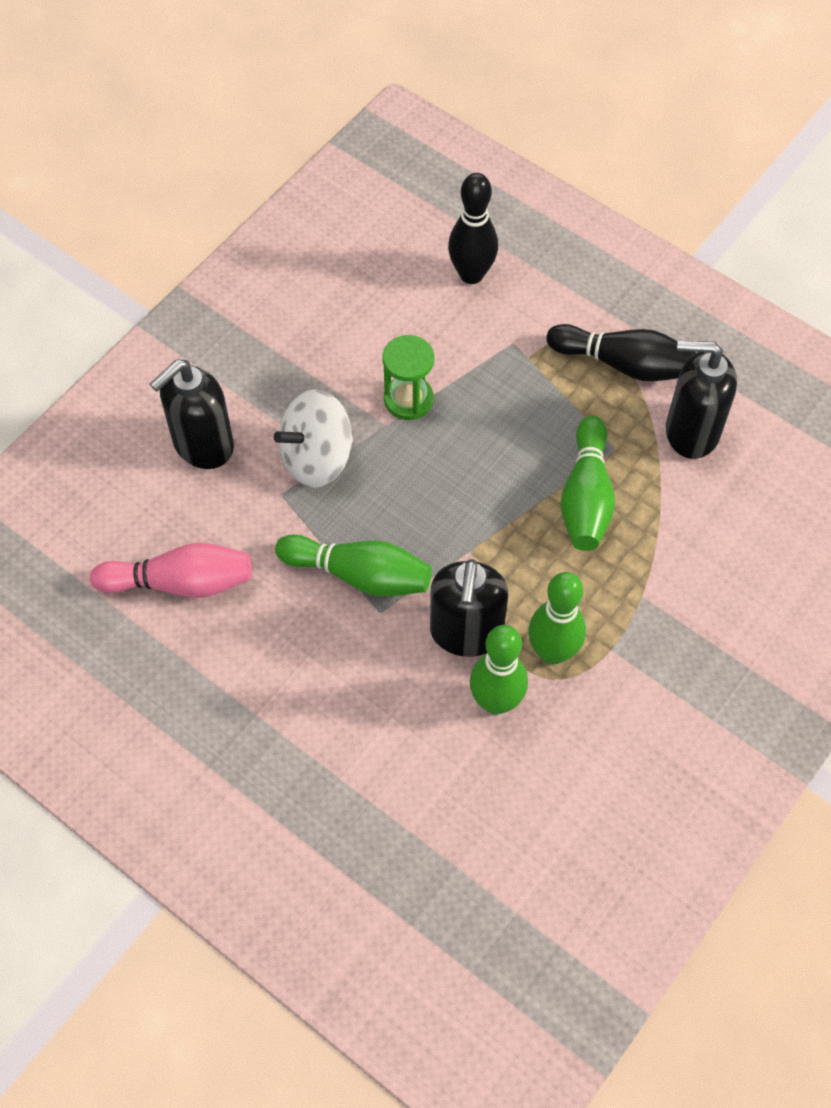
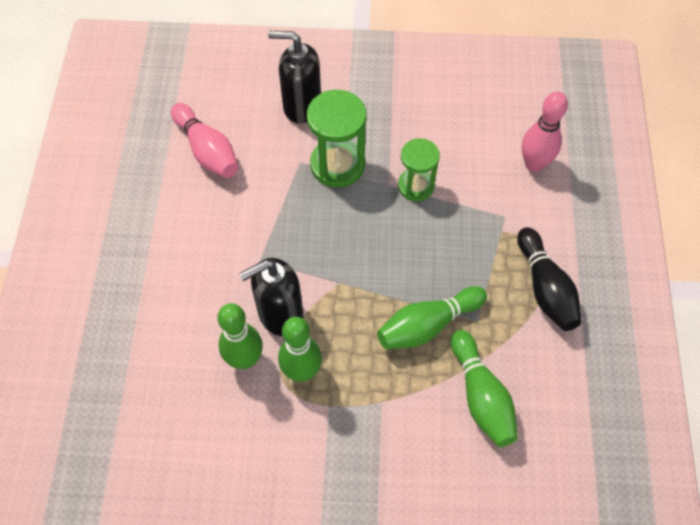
camera: 55 degrees right, 0 degrees up
(317, 458) = (337, 165): white spinning top -> green hourglass
(359, 575) = (277, 234): green bowling pin -> green bowling pin (481, 396)
(471, 274) = (534, 164): black bowling pin -> pink bowling pin
(691, 432) = (529, 359): black soap dispenser -> none

